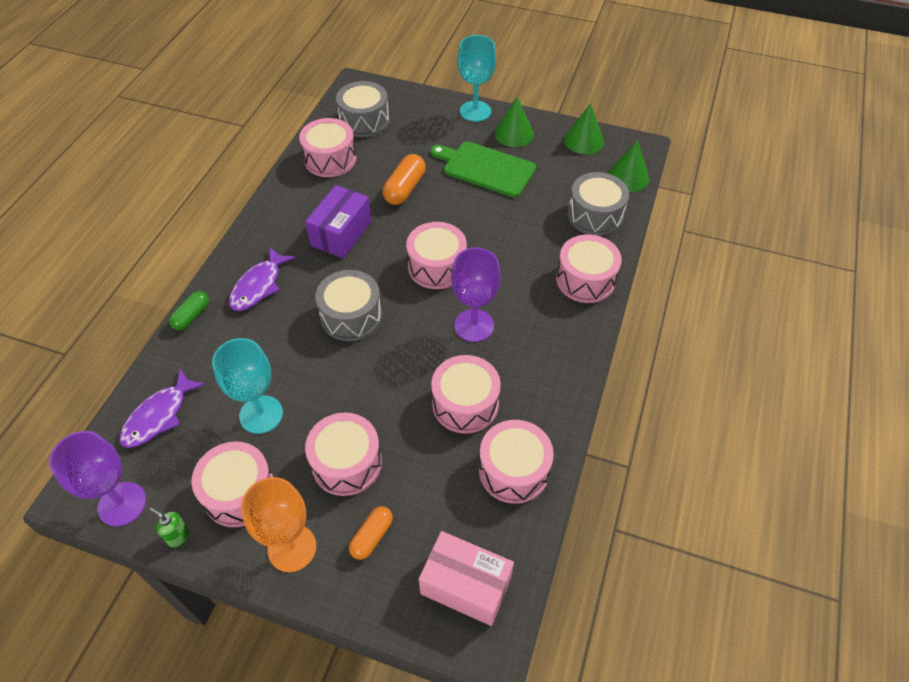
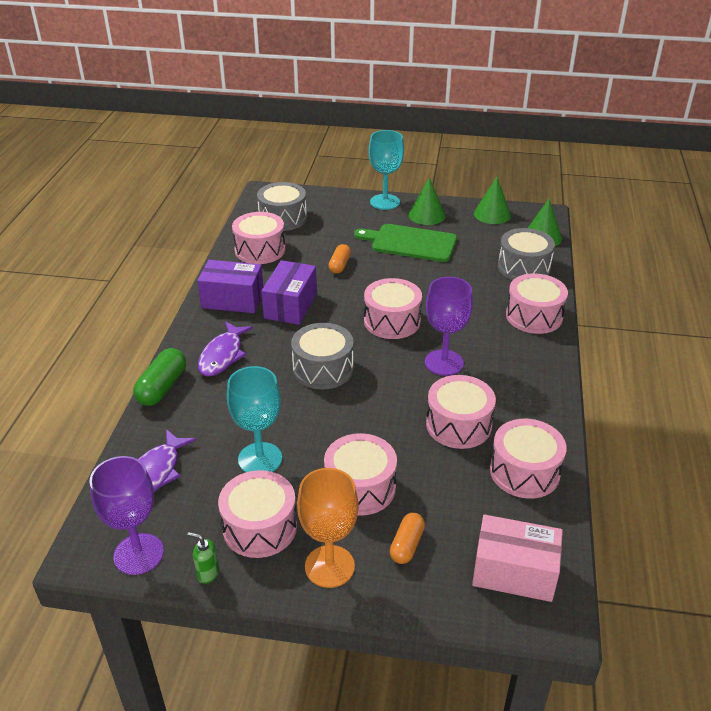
camera: 10 degrees left, 15 degrees down
(192, 316) = (162, 387): green capsule -> green capsule, size x1.52
(286, 219) = (233, 300): none -> purple box
(405, 188) = (339, 265): orange capsule -> orange capsule, size x0.66

